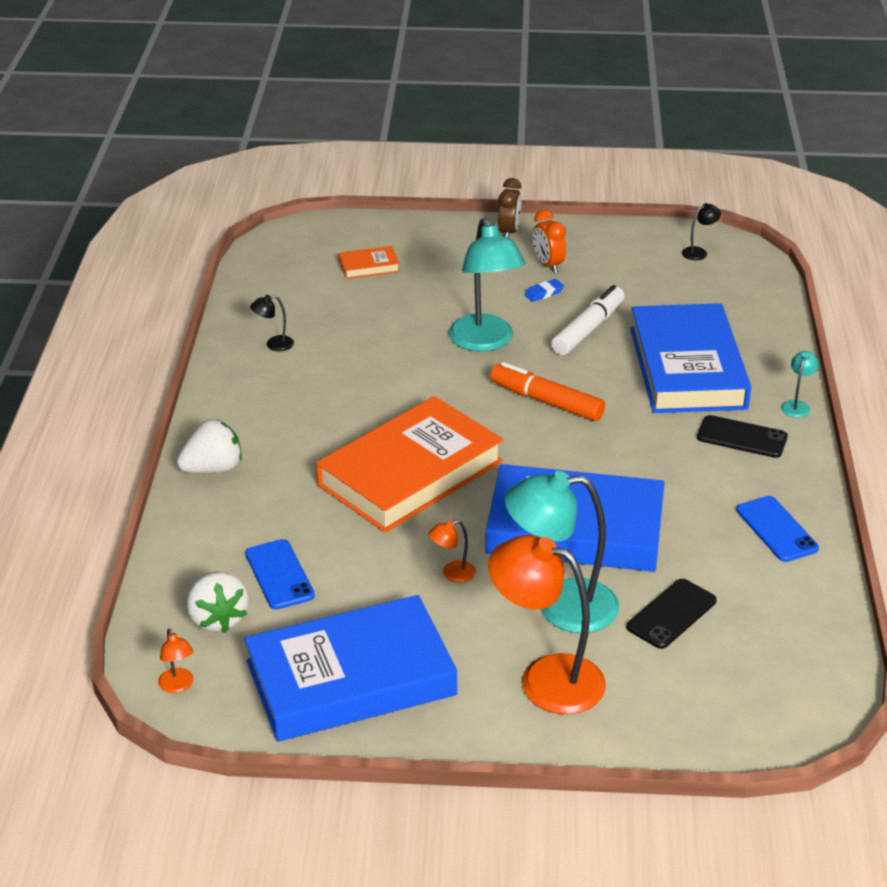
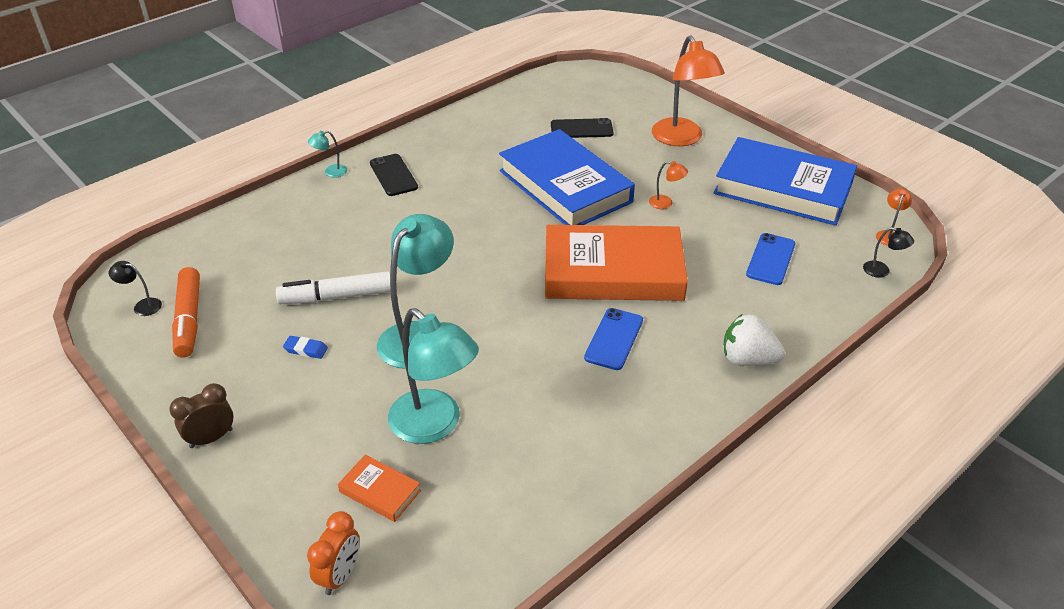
camera: 135 degrees left, 5 degrees up
(217, 619) = (834, 256): white strawberry -> none
(274, 344) = (577, 452): black lamp -> black lamp (882, 271)
(546, 401) = (456, 263): orange marker -> orange marker (189, 319)
(548, 265) = (253, 375): orange clock -> orange clock (340, 575)
(560, 606) = (630, 159): turquoise lamp -> turquoise lamp (435, 425)
(687, 368) = (336, 229): blue book -> none
(776, 529) = (467, 130): blue phone -> blue phone (614, 339)

